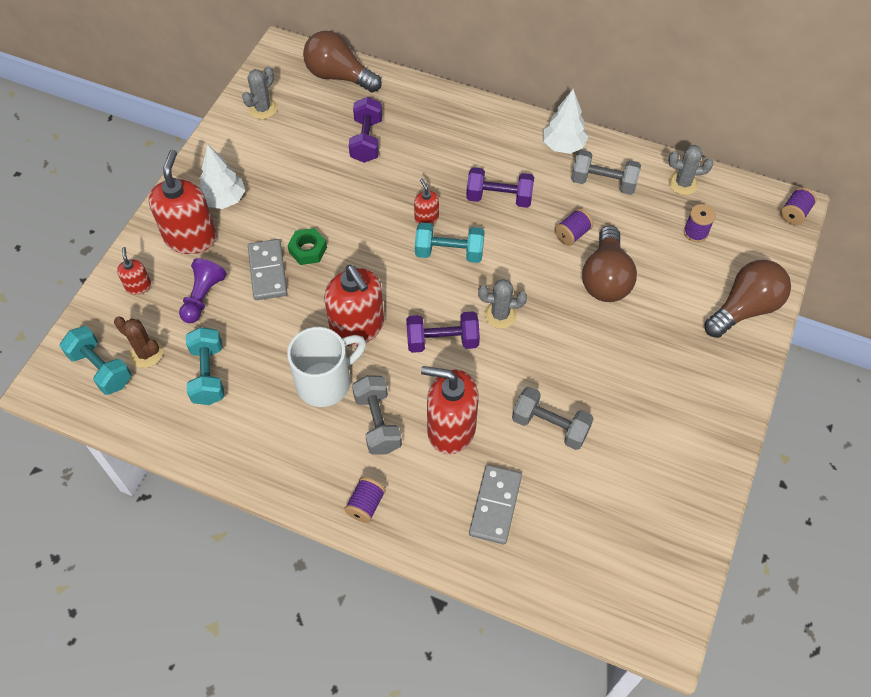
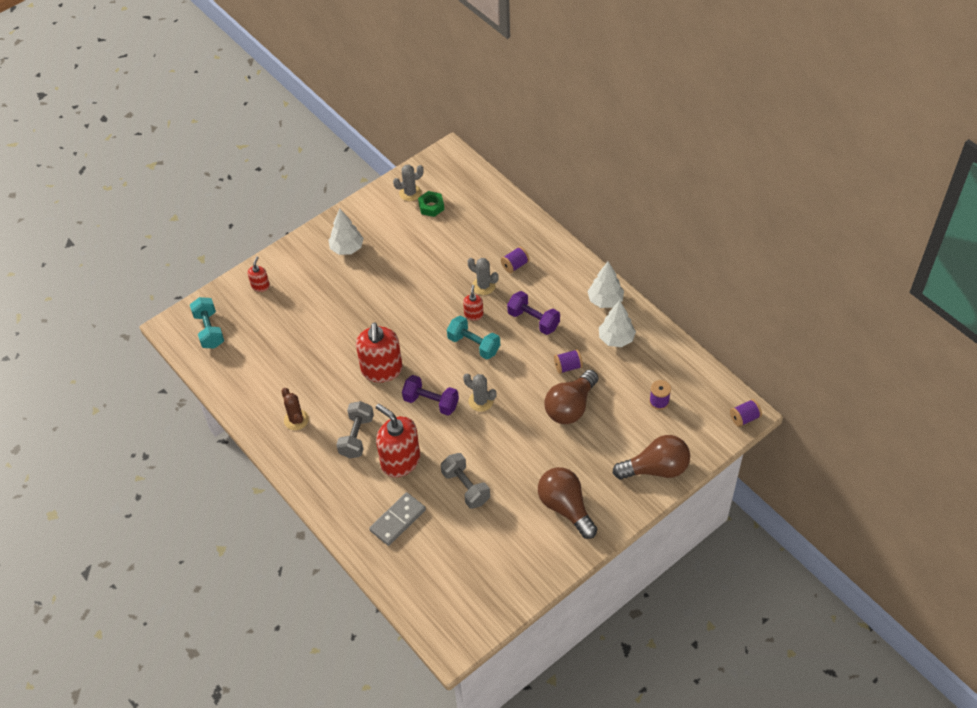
camera: 30 degrees right, 5 degrees down
(146, 353) = (241, 332): brown cactus -> brown cactus (296, 420)
(191, 238) = (311, 266): red soap dispenser -> none
(203, 297) = (296, 309): purple pawn -> none
(208, 374) = (271, 361): turquoise dumbbell -> none
(268, 271) = (346, 309): grey domino -> none
(308, 250) = (381, 305): green nut -> green nut (431, 206)
(325, 382) = (340, 397): white mug -> none
(339, 76) = (477, 188): brown light bulb -> brown light bulb (565, 507)
(366, 140) = (467, 243): purple dumbbell -> none
(366, 505) = (318, 483): purple spool -> purple spool (515, 265)
(603, 182) = (616, 339): grey dumbbell -> white tree
(683, 183) = (675, 362): grey cactus -> grey cactus (483, 286)

